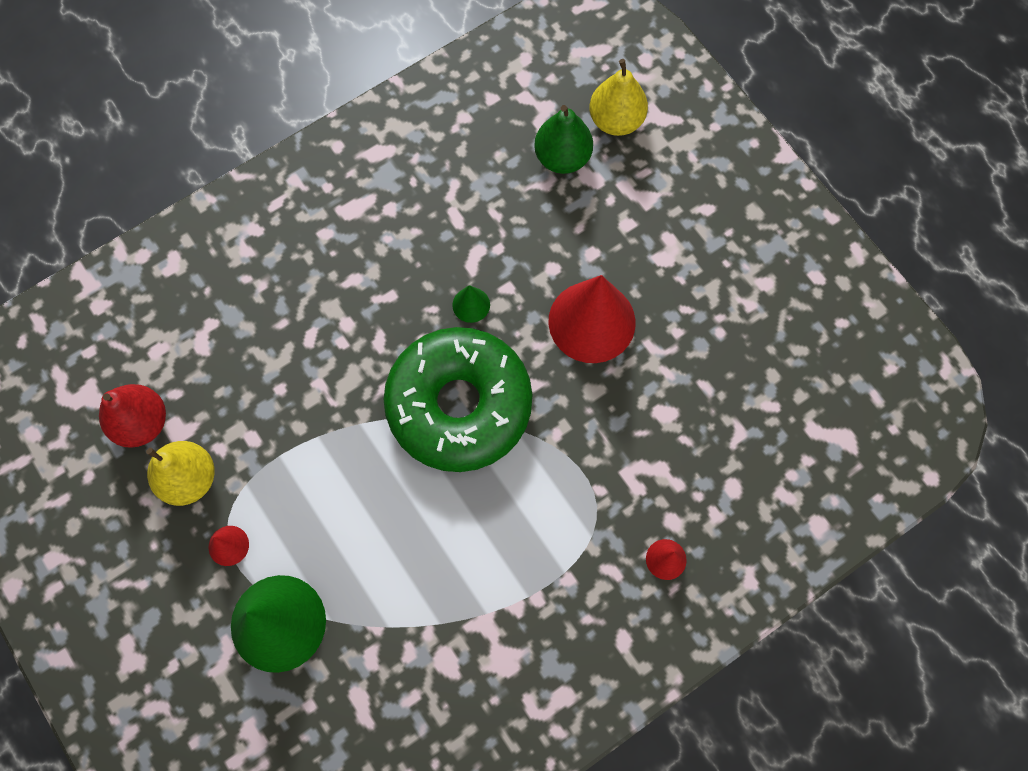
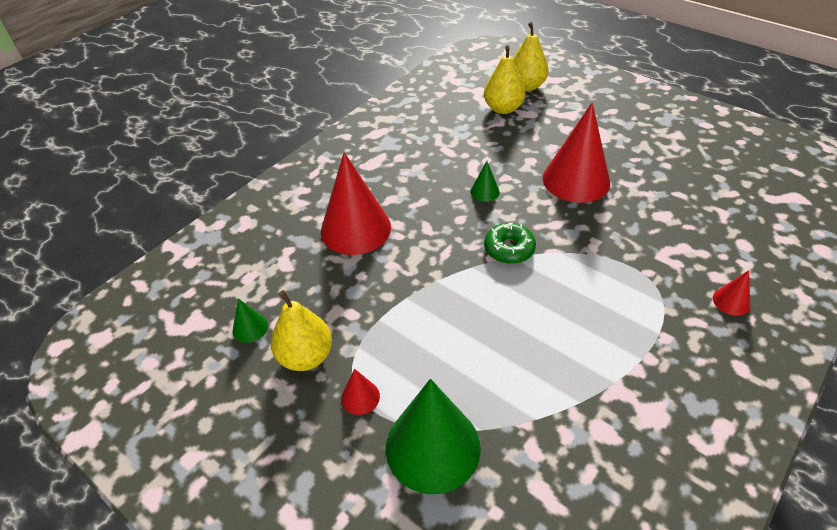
camera: 15 degrees left, 25 degrees down
(142, 423) = (250, 328): red pear -> green cone
(296, 316) = (355, 229): none -> red cone
(459, 405) = (509, 249): green donut -> green donut, size x0.42
(562, 157) = (503, 108): green pear -> yellow pear

